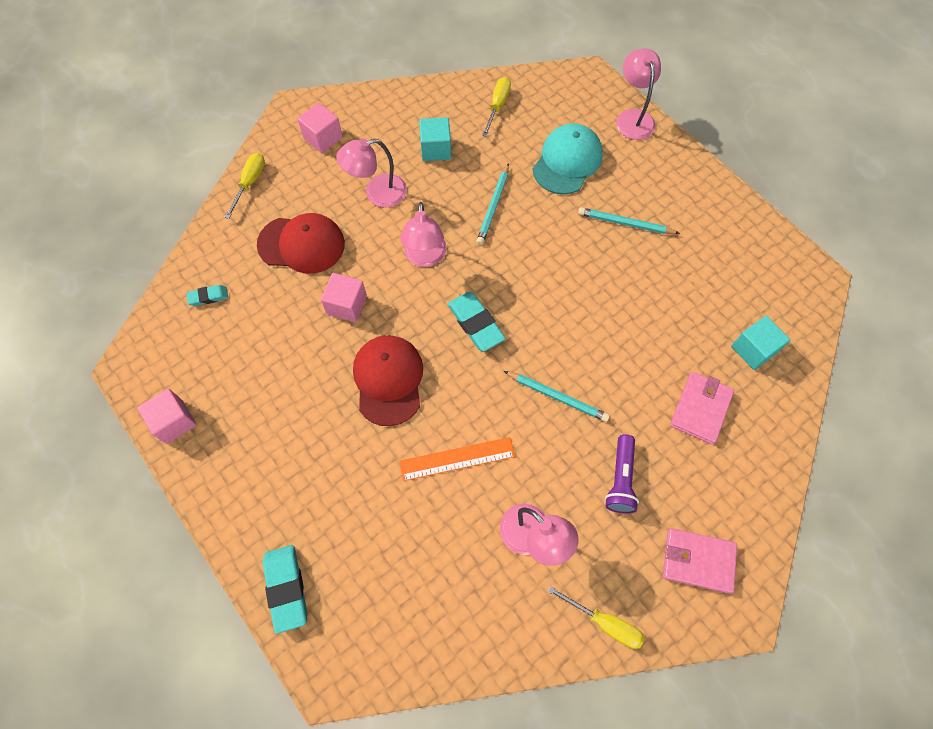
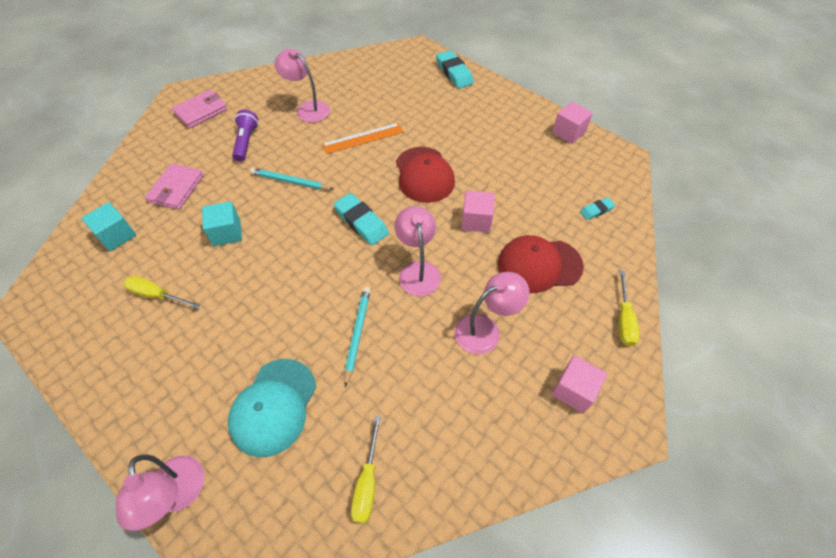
camera: 170 degrees right, 10 degrees down
(436, 149) = (435, 397): turquoise cube -> turquoise cube (227, 233)
(604, 622) = (264, 81): yellow screwdriver -> yellow screwdriver (157, 295)
(625, 223) = (213, 336): turquoise pencil -> none
(697, 561) = (201, 111): pink wallet -> pink wallet turned 45 degrees counterclockwise

